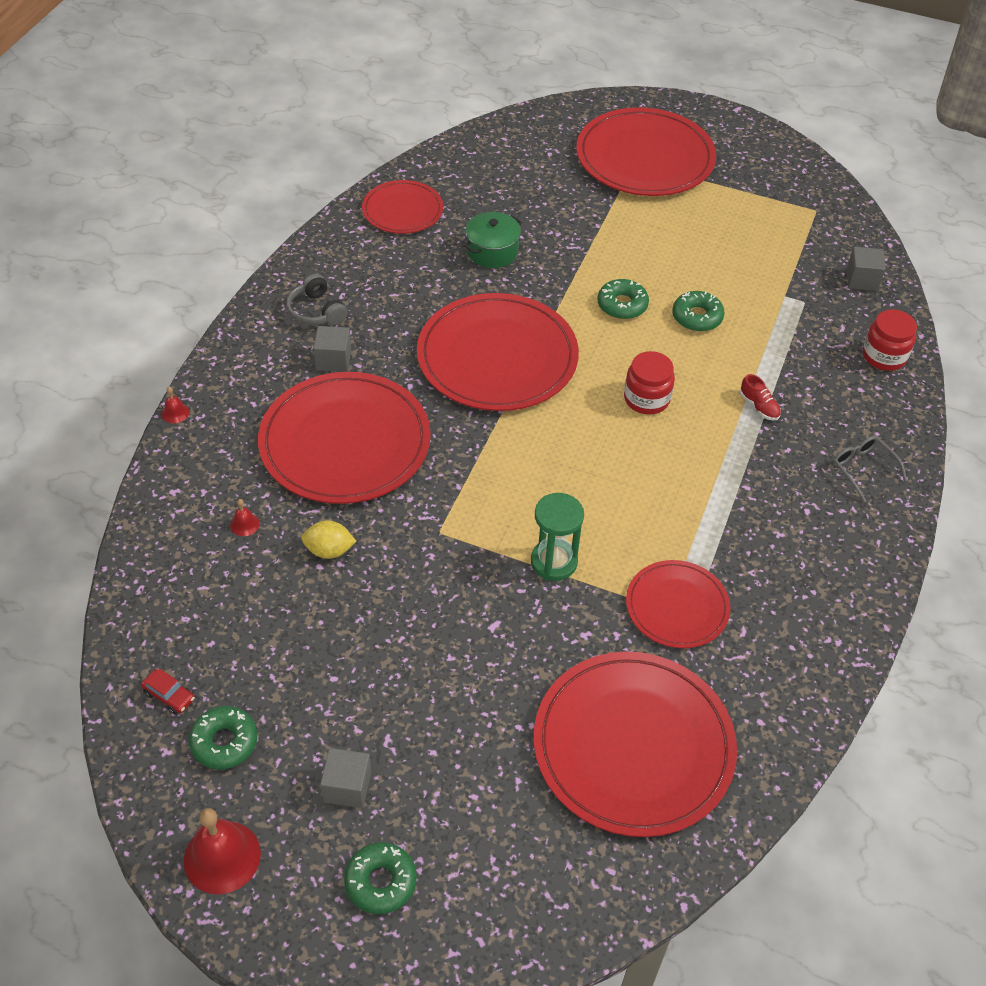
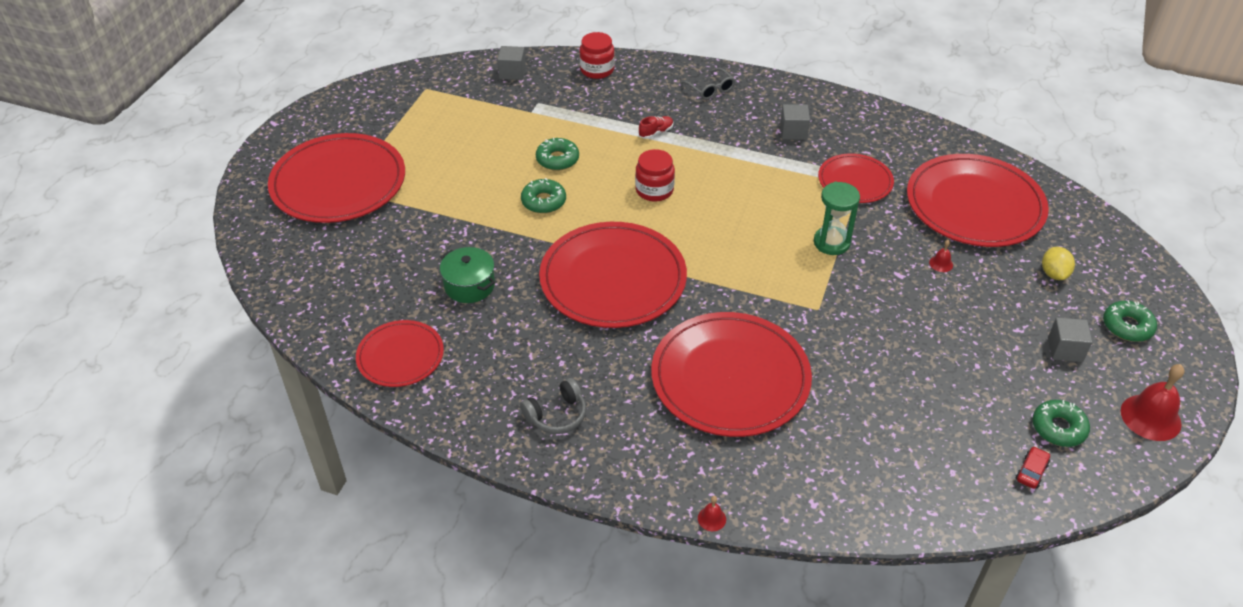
camera: 90 degrees left, 5 degrees down
(244, 524) = (840, 442): red bell -> red bell (941, 263)
(329, 550) = (854, 378): yellow lemon -> yellow lemon (1054, 274)
(333, 360) = (625, 395): grey cube -> grey cube (793, 132)
(862, 469) = (710, 89): grey glasses -> grey glasses turned 90 degrees counterclockwise

